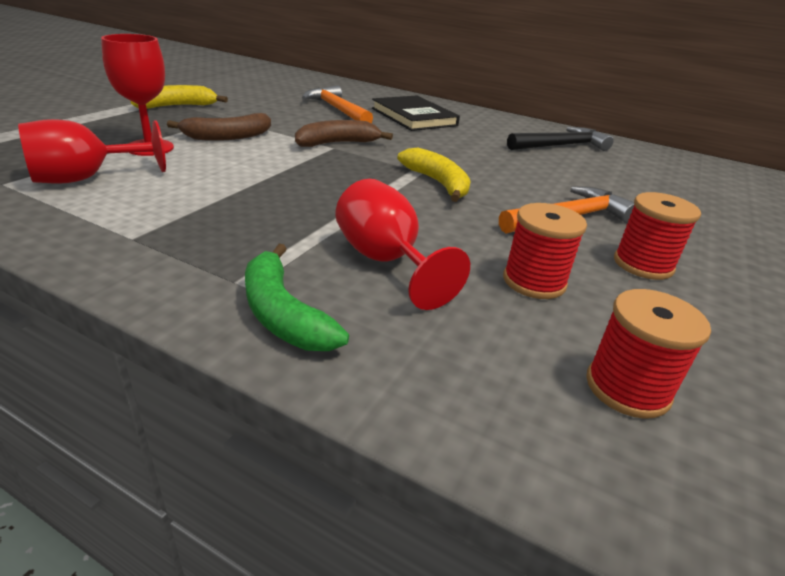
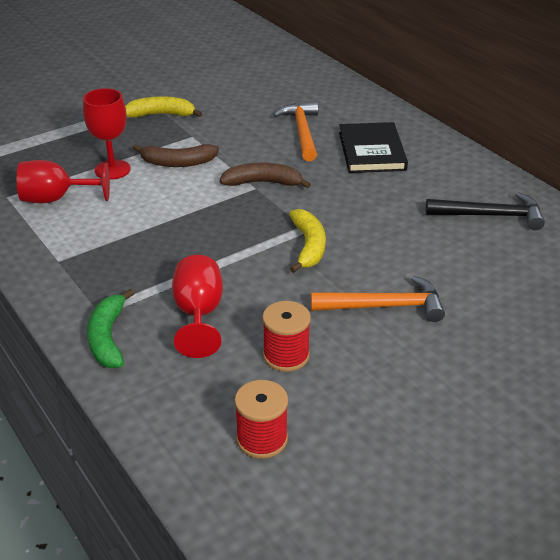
camera: 30 degrees right, 5 degrees up
(643, 264) = (391, 363): red spool -> none

